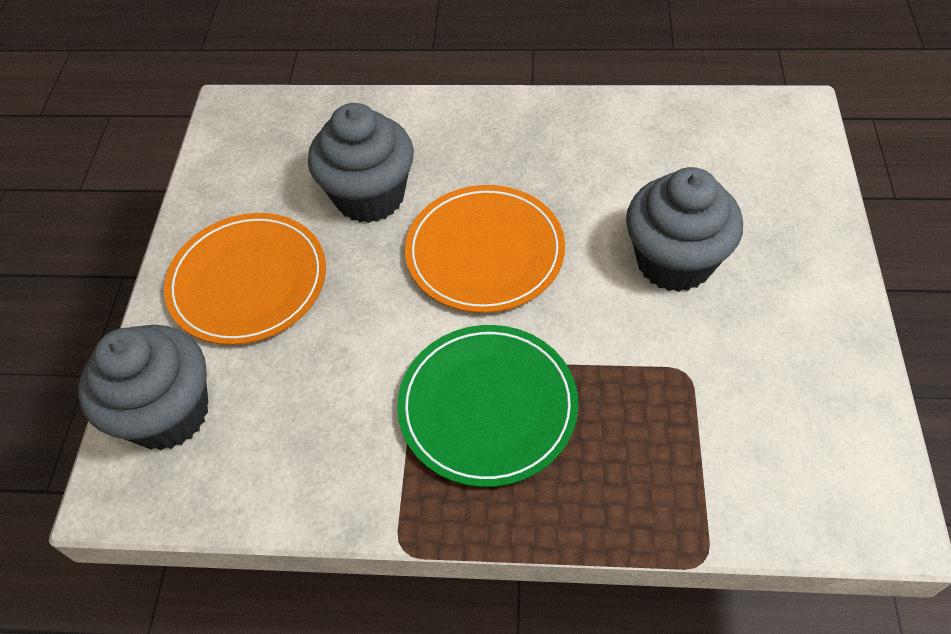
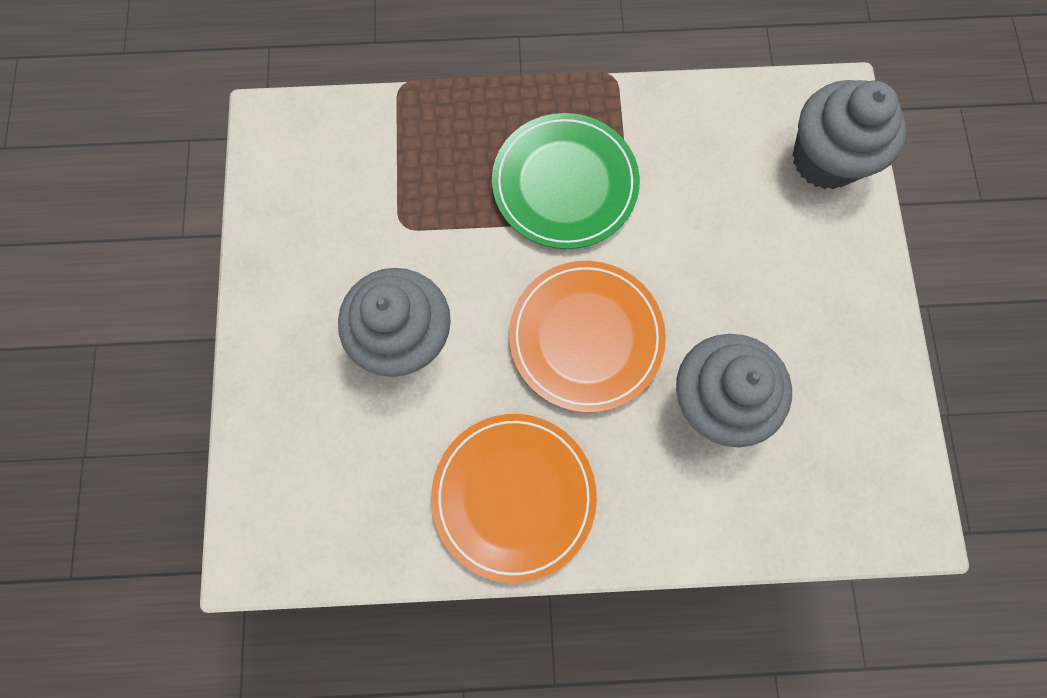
camera: 170 degrees right, 20 degrees up
(248, 281) = (805, 288): orange plate -> orange plate (514, 496)

